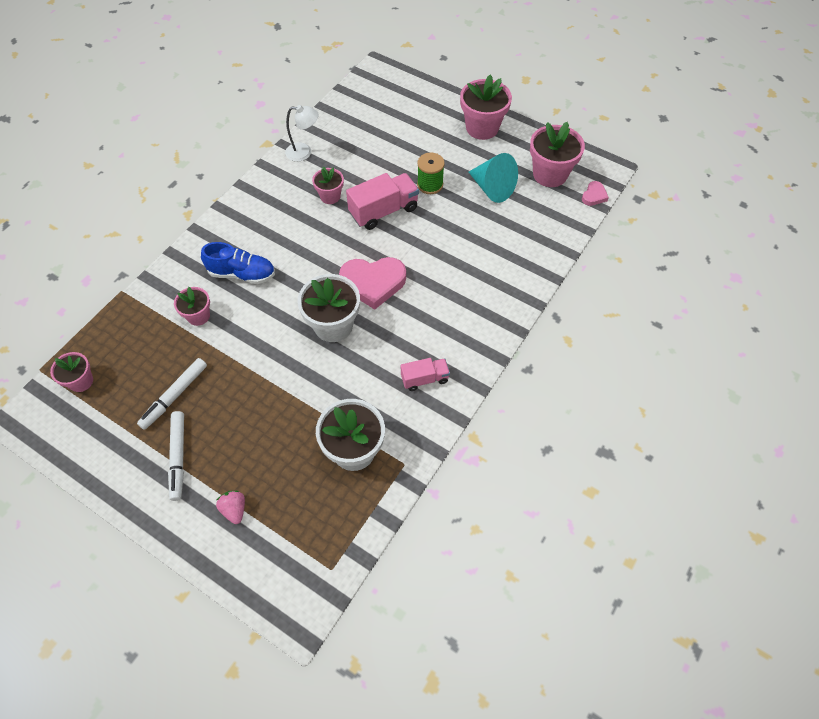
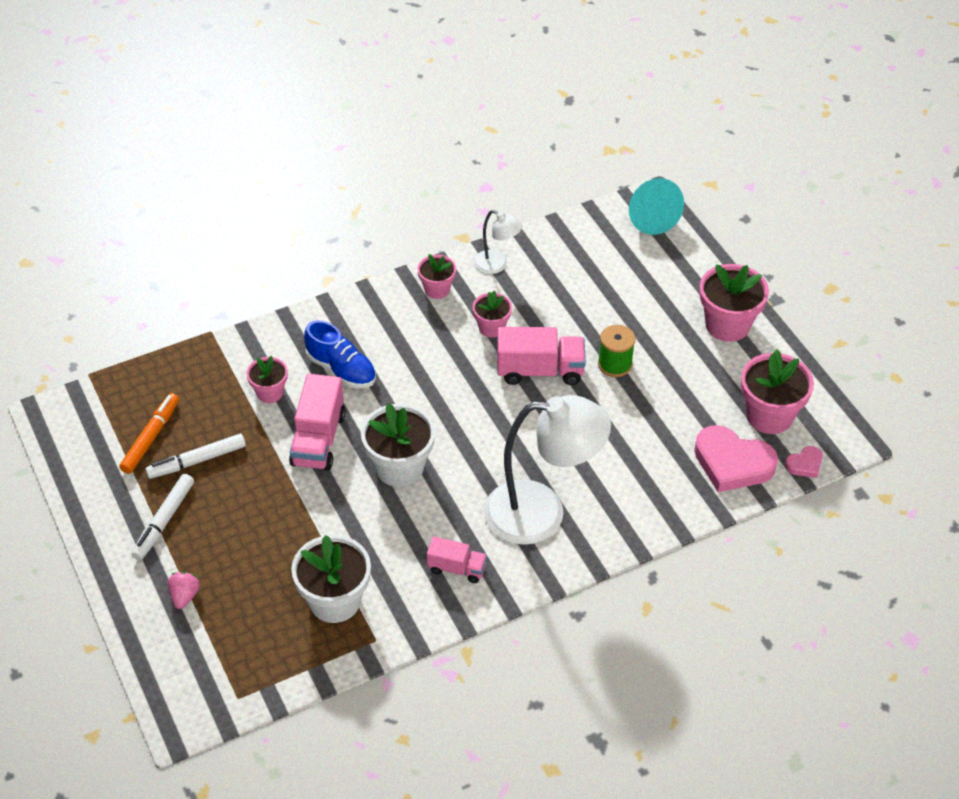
camera: 30 degrees right, 10 degrees down
(81, 381) = (119, 404): pink flower pot -> pink flower pot (437, 289)
(125, 395) = (151, 437): none -> orange marker
(259, 333) = (318, 439): none -> pink truck
(373, 283) = (472, 443): pink heart -> pink heart (732, 463)
(454, 309) = (542, 513): none -> white lamp
(492, 188) = (685, 401): turquoise cone -> turquoise cone (650, 218)

